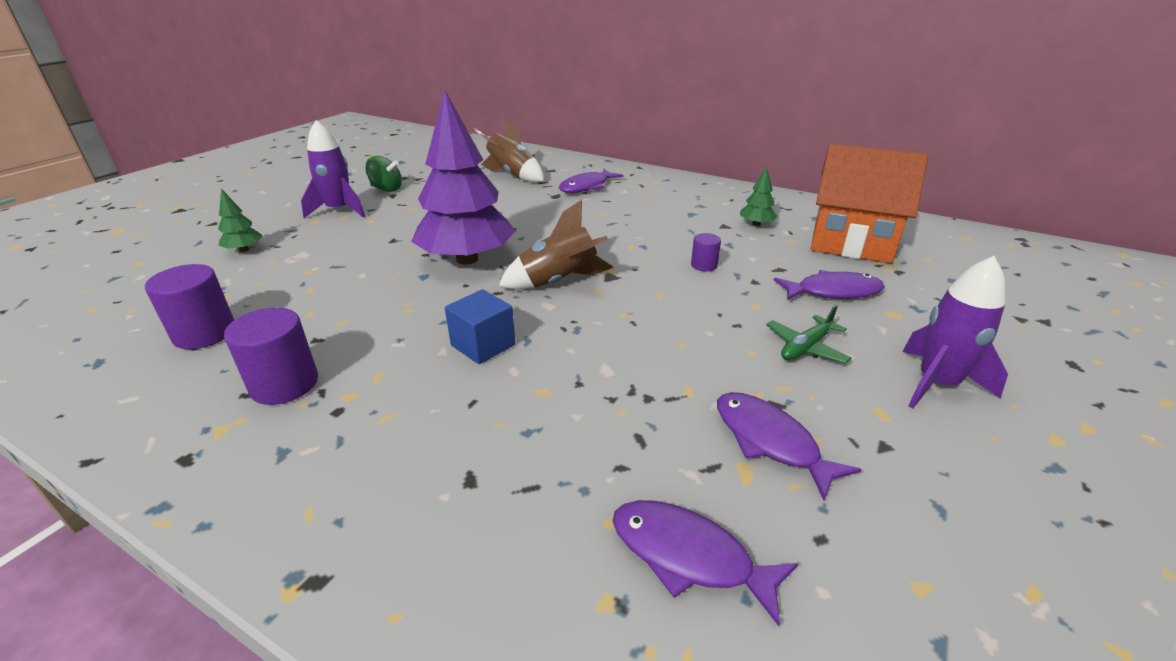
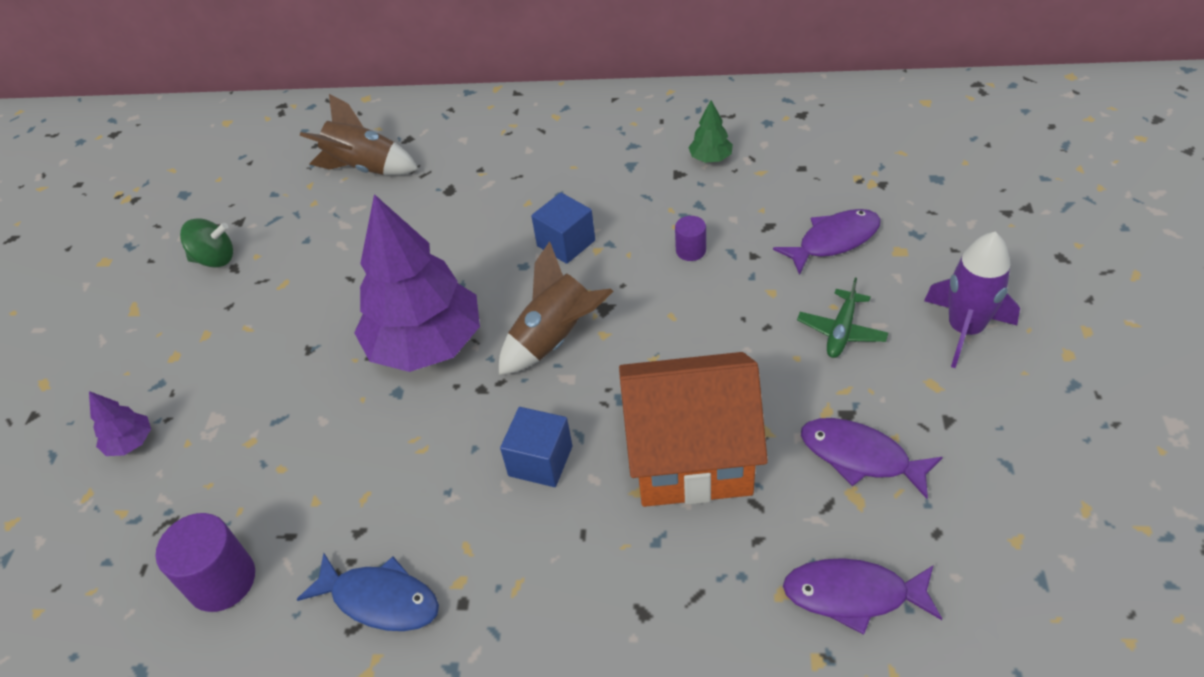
camera: 20 degrees left, 15 degrees up
(244, 250) = (131, 443): green tree -> purple tree
(284, 384) = (380, 600): purple cylinder -> blue fish
(339, 210) = (188, 324): purple rocket -> none
(586, 187) = (476, 158): purple fish -> none
(611, 237) = (566, 243): none -> blue cube
(851, 242) = (820, 153): orange house -> orange house (690, 457)

